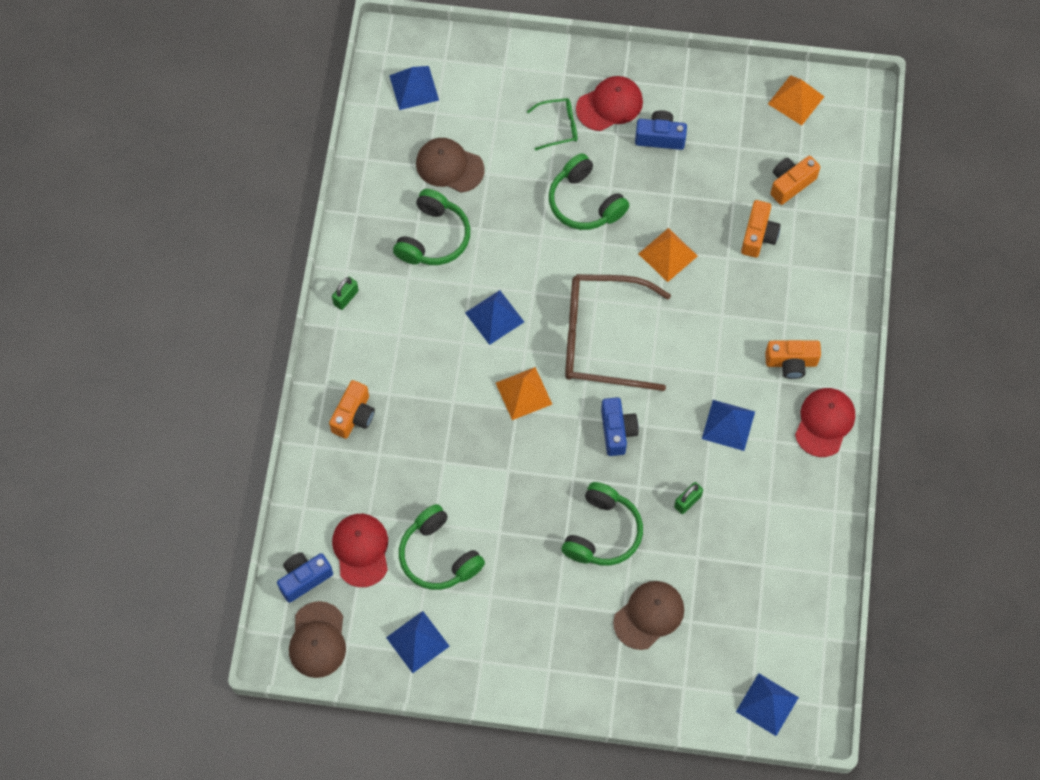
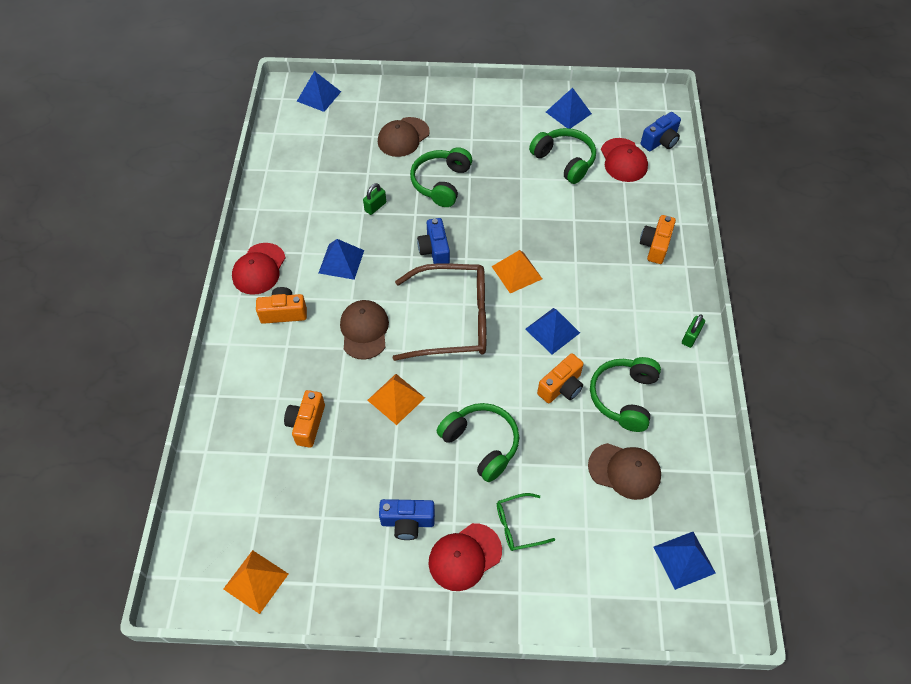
camera: 175 degrees right, 10 degrees down
(318, 640) = (639, 109): brown cap -> brown cap (364, 330)
(790, 184) = (270, 481): orange camera -> orange camera (561, 387)

